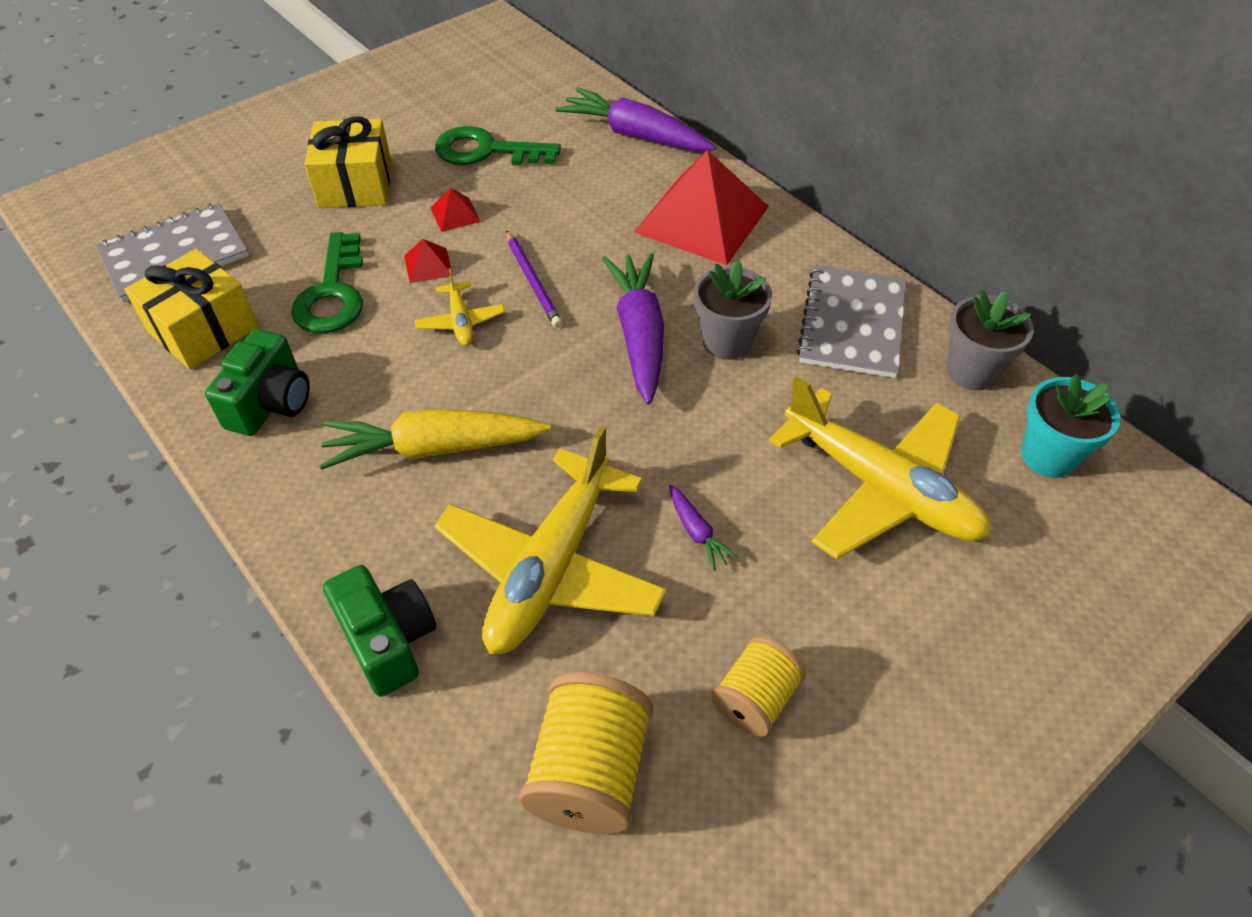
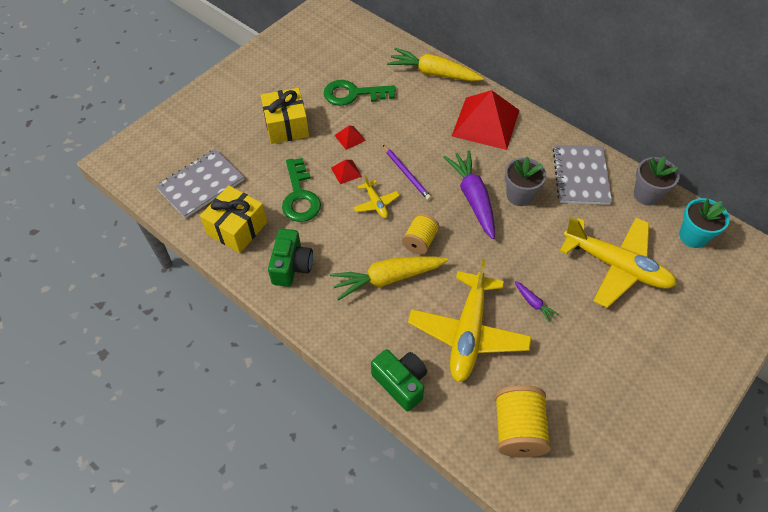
camera: 10 degrees left, 5 degrees up
(634, 135) = (433, 73): purple carrot -> yellow carrot
(755, 699) = (584, 382): yellow spool -> yellow spool (420, 241)

